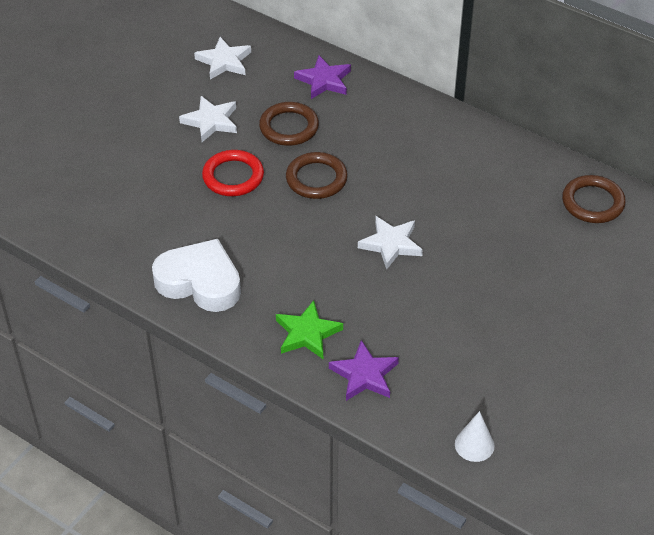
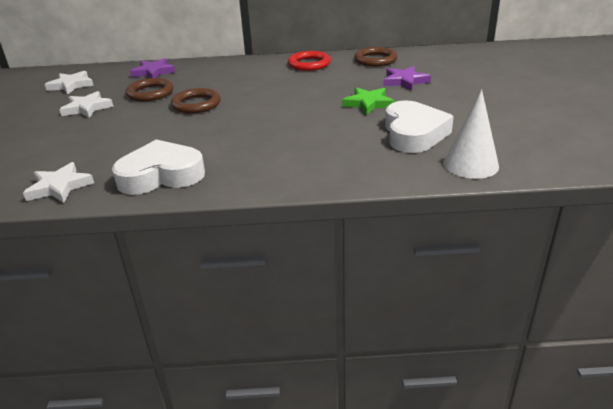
camera: 35 degrees left, 15 degrees down
(233, 176) = (131, 123): red ring -> red ring (309, 64)
(307, 333) = (280, 165): green star -> green star (368, 103)
(364, 375) = (349, 166): purple star -> purple star (405, 81)
(391, 244) = (283, 110): white star -> white star (59, 187)
(474, 445) = (470, 164): white cone -> white cone, size x1.57
(475, 366) = (413, 134): none -> white heart

